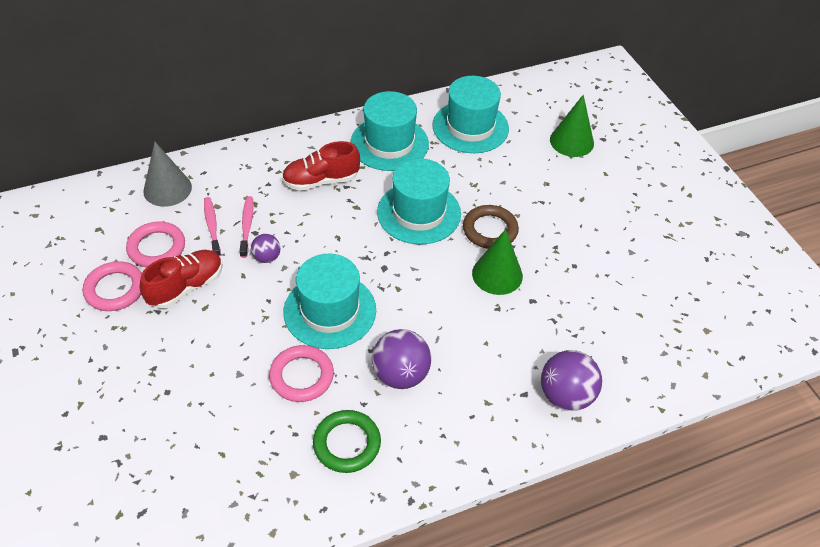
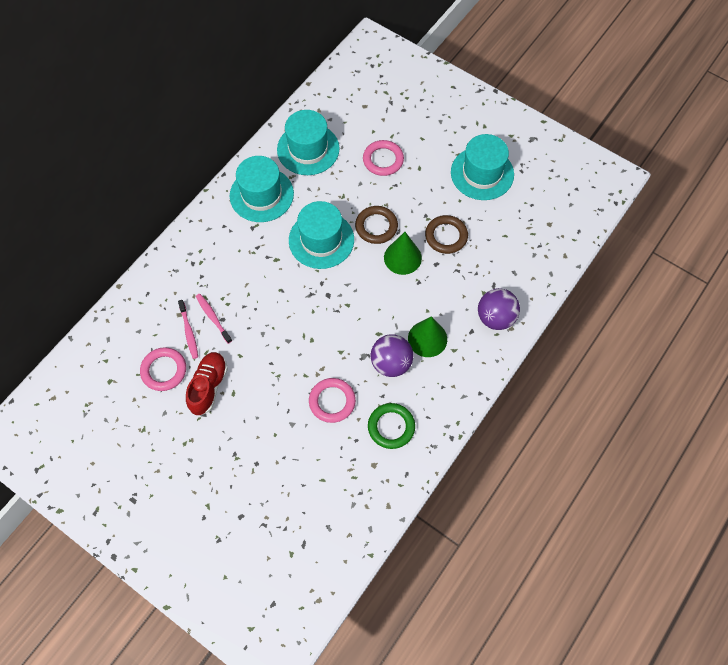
camera: 30 degrees left, 15 degrees up
(115, 289) = (161, 417): pink ring -> pink ring (383, 160)
(167, 189) = (132, 321): grey cone -> none
(212, 226) = (189, 332): pink toothbrush -> pink toothbrush turned 150 degrees counterclockwise
(267, 257) = (245, 333): purple ball -> none
(321, 181) = (236, 252): red shoe -> none
(330, 311) = (316, 346): turquoise hat -> turquoise hat (482, 173)
(565, 279) = (446, 236): none -> brown ring
(571, 141) = (384, 123): green cone -> green cone (427, 338)

